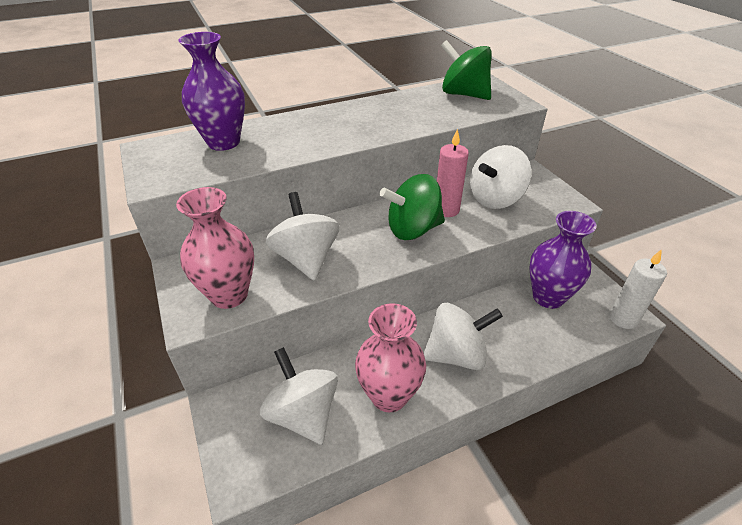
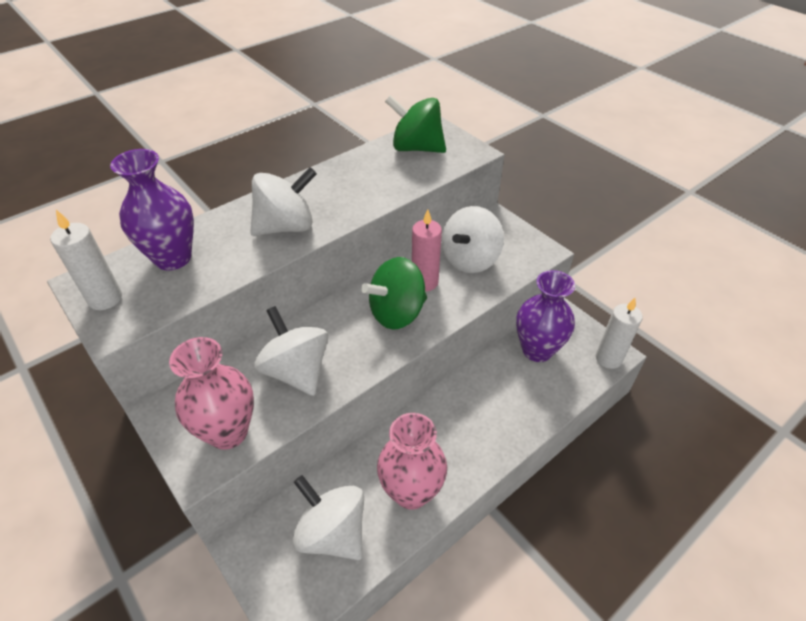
camera: 15 degrees left, 5 degrees up
(157, 162) = (105, 299): none -> white candle
(456, 354) = (465, 432): white spinning top -> white spinning top (286, 226)

